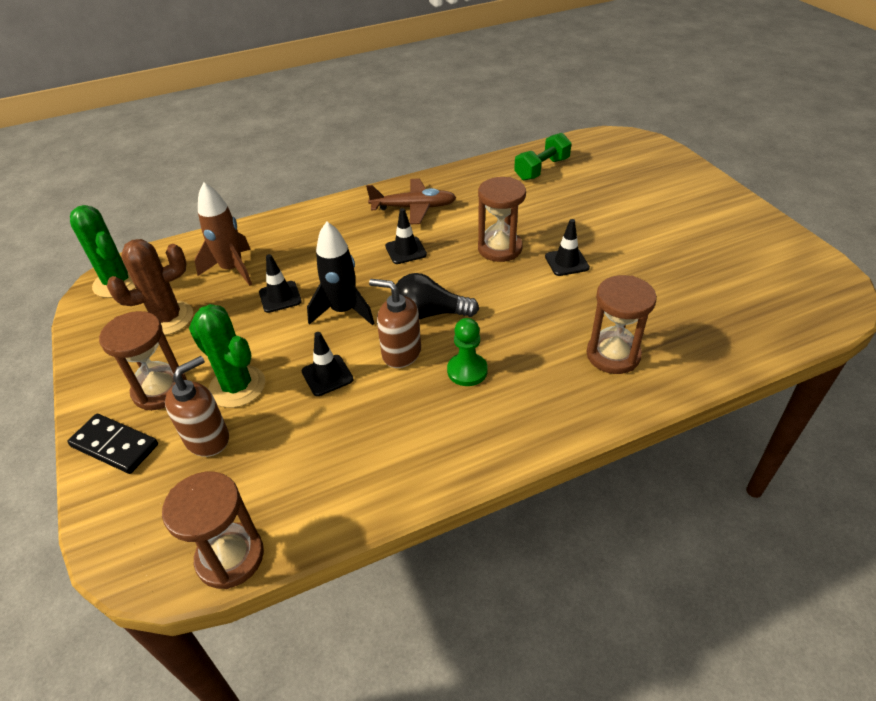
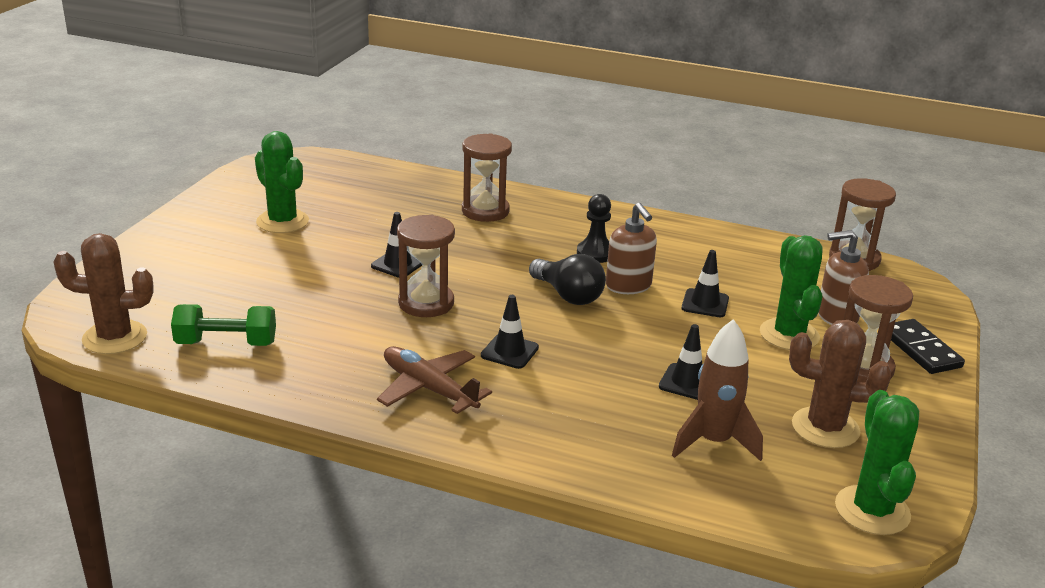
camera: 140 degrees left, 15 degrees down
(343, 311) = (639, 337): black rocket -> none
(467, 371) = (595, 253): green pawn -> black pawn
(588, 143) = (115, 337): none -> brown cactus
(693, 243) = (282, 222): none -> green cactus

